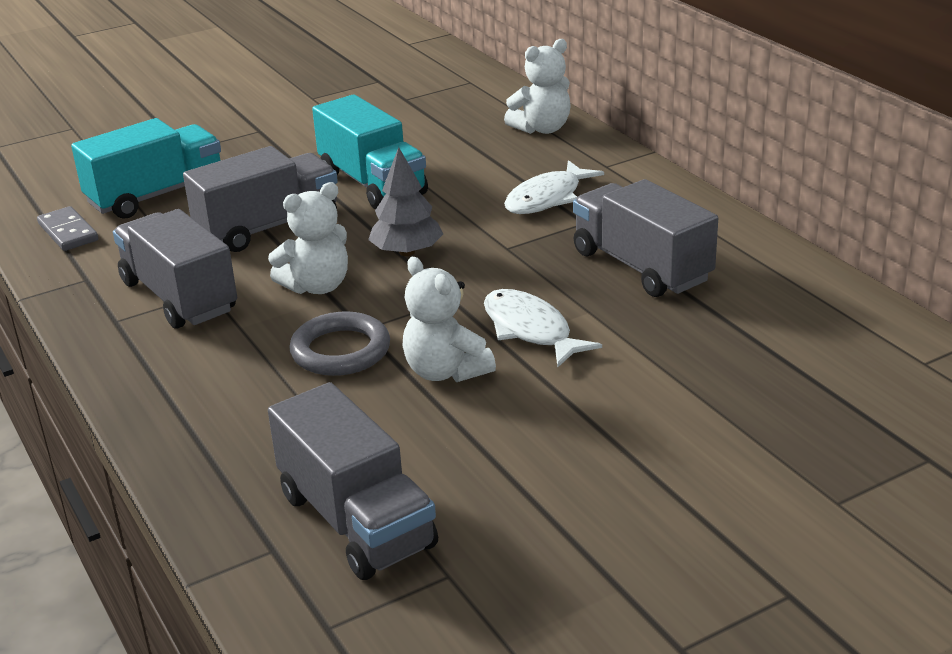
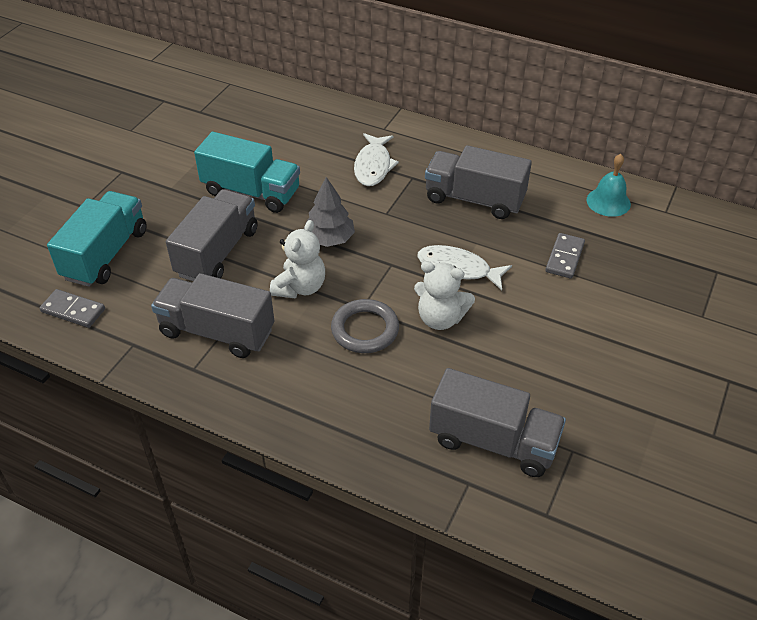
camera: 35 degrees left, 15 degrees up
(542, 129) = (316, 110): white teddy bear -> none
(696, 365) = (564, 257): none -> grey domino
(841, 325) = (608, 202): none -> turquoise bell

